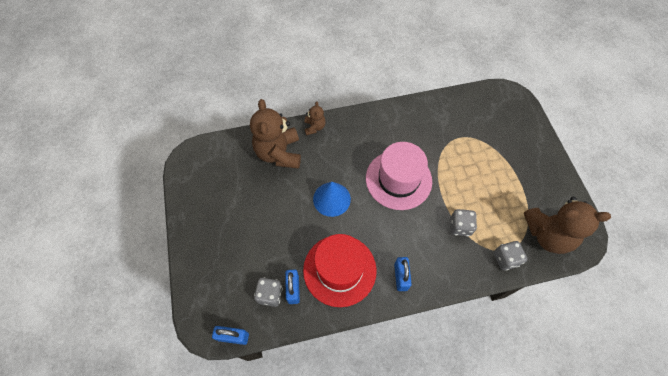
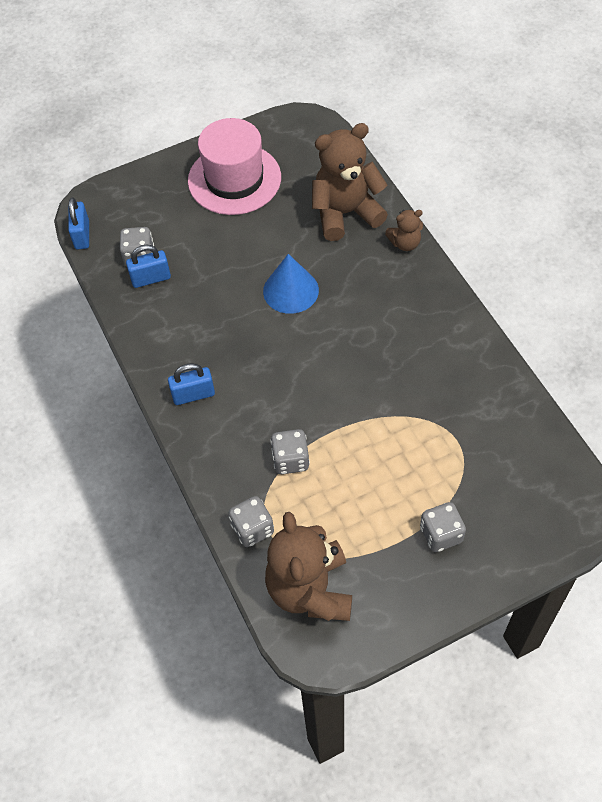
camera: 80 degrees right, 5 degrees down
(339, 270) = (188, 322): red hat -> none
(398, 179) = (348, 366): pink hat -> pink hat (234, 179)
(517, 160) = (441, 534): none -> grey dice

